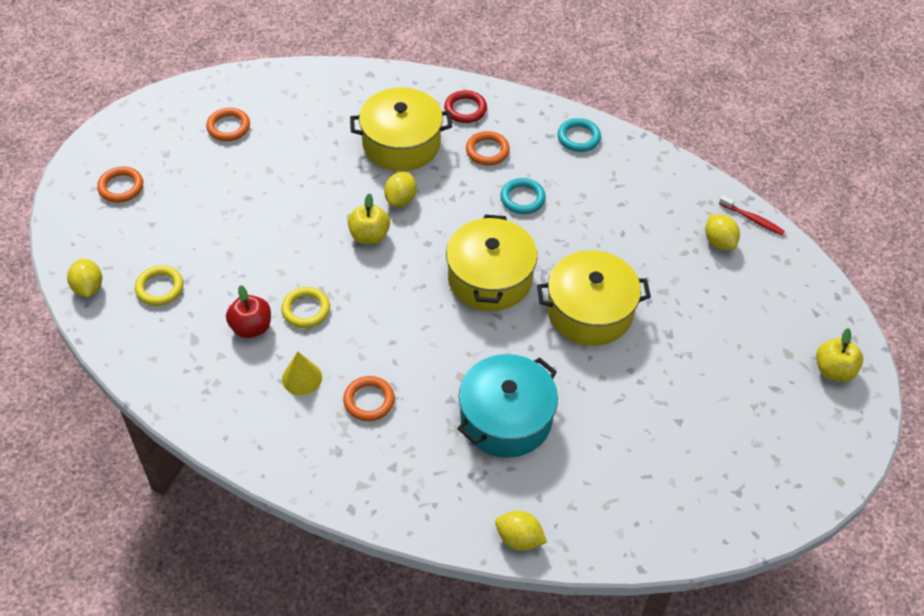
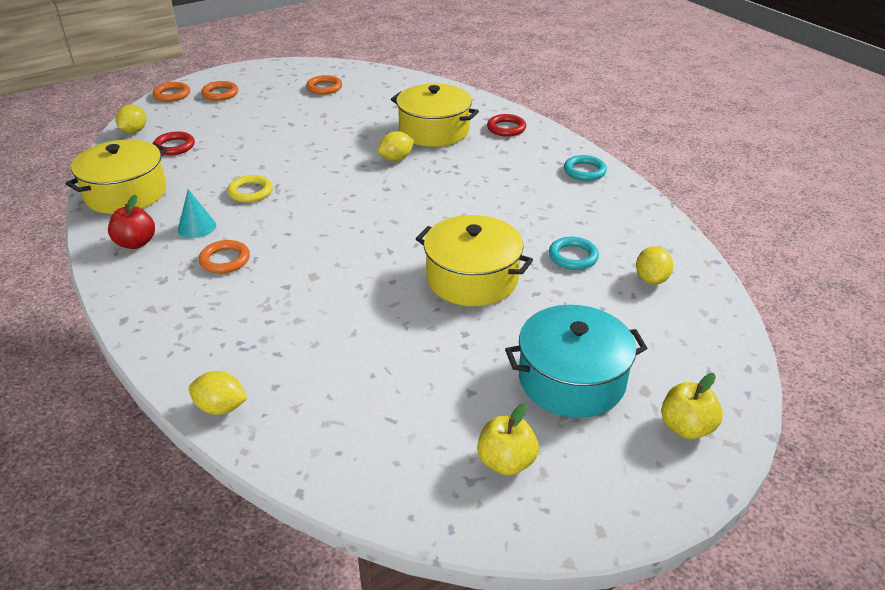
camera: 35 degrees right, 15 degrees down
(160, 288) = (174, 146): yellow ring -> red ring
(251, 327) = (202, 187): red apple -> red apple (136, 243)
(302, 378) = (197, 227): yellow cone -> turquoise cone
(369, 236) = (348, 170): yellow apple -> yellow apple (506, 462)
(487, 151) = (497, 155): orange ring -> orange ring (172, 95)
(490, 278) = (410, 226): yellow pot -> yellow pot (126, 193)
(506, 418) = (315, 318): turquoise pot -> turquoise pot (571, 380)
(519, 539) = (221, 407): yellow lemon -> yellow lemon turned 45 degrees counterclockwise
(522, 198) = (494, 190): turquoise ring -> turquoise ring (573, 256)
(752, 219) = (703, 276): red toothbrush -> none

